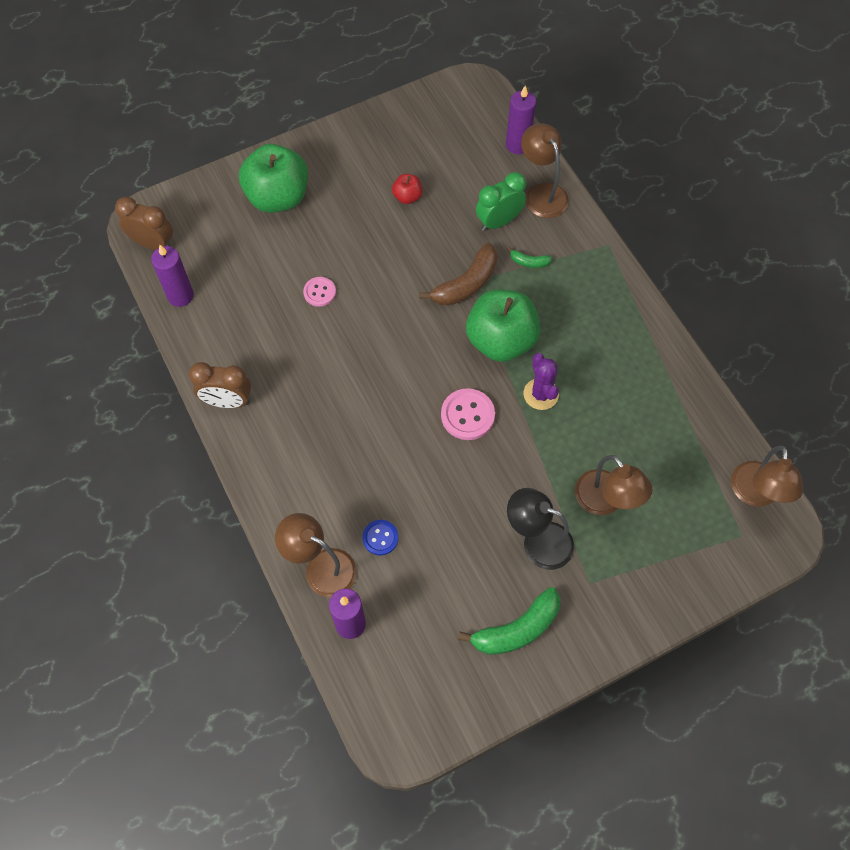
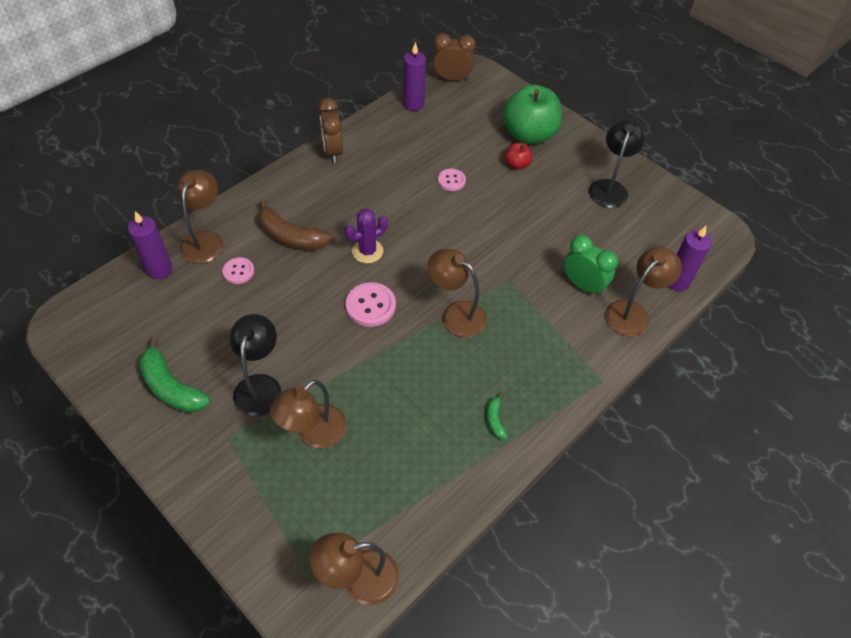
camera: 70 degrees right, 10 degrees down
(153, 244) = (452, 79): brown clock -> brown clock turned 90 degrees counterclockwise
(380, 538) = (238, 271): blue button -> pink button
(382, 153) = (609, 187): none -> black lamp
(407, 197) = (573, 214): red apple -> red apple (517, 164)
(466, 284) = (504, 276): brown banana -> brown banana (290, 236)
(501, 340) = (456, 314): green apple -> brown lamp
(529, 262) = (550, 318): green banana -> green banana (495, 420)
(541, 394) = (411, 357): purple cactus -> purple cactus (367, 251)

